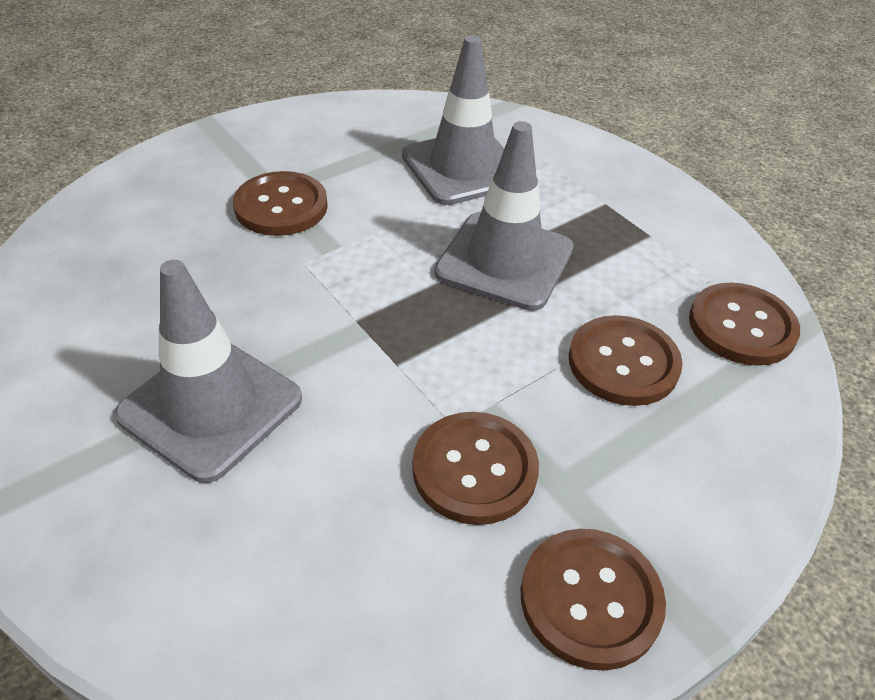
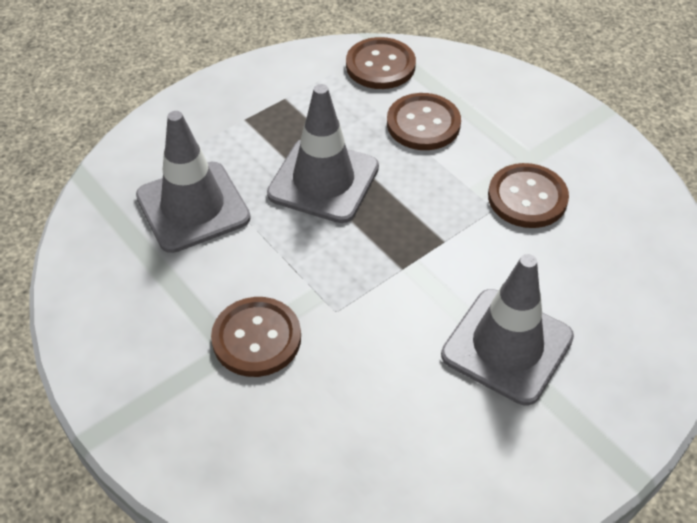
camera: 90 degrees left, 5 degrees up
(590, 599) = (599, 151): brown button -> none

